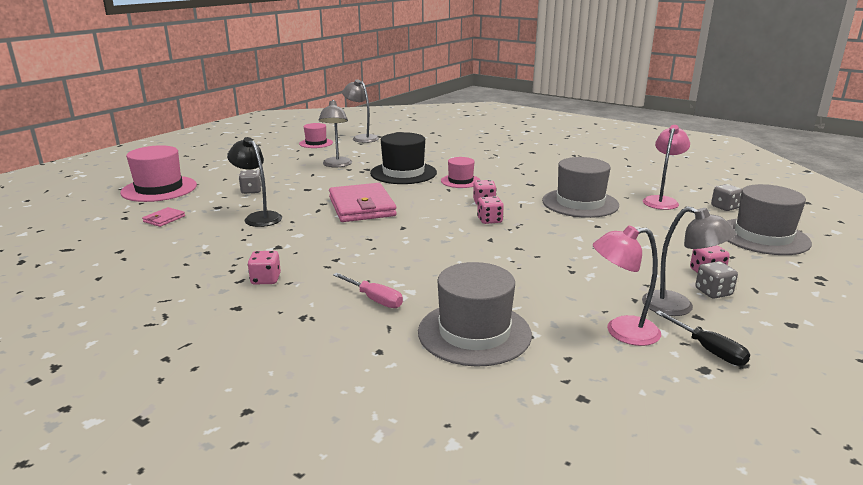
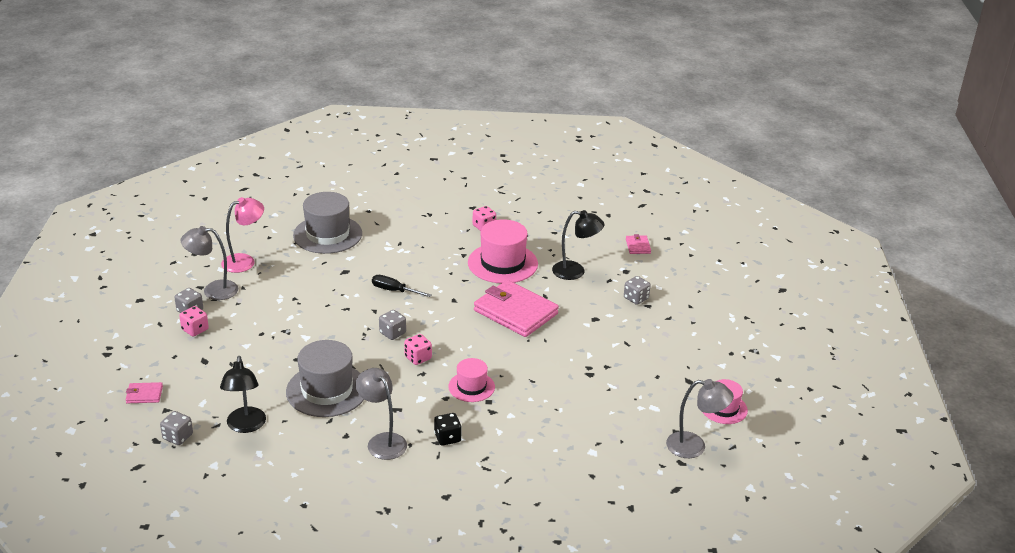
camera: 145 degrees right, 10 degrees up
(159, 189) = (712, 273): pink hat -> pink hat (502, 263)
(337, 165) = (629, 369): grey lamp -> grey lamp (382, 441)
(374, 299) = (403, 235): pink screwdriver -> none
(403, 173) = (544, 380): black hat -> none
(489, 220) = (392, 333): pink dice -> grey dice
(506, 167) = (447, 438): none -> black dice
(661, 201) = (245, 426): pink lamp -> black lamp
(708, 350) = (192, 265): black screwdriver -> black screwdriver (394, 290)
(763, 237) = (144, 394): grey hat -> pink wallet

